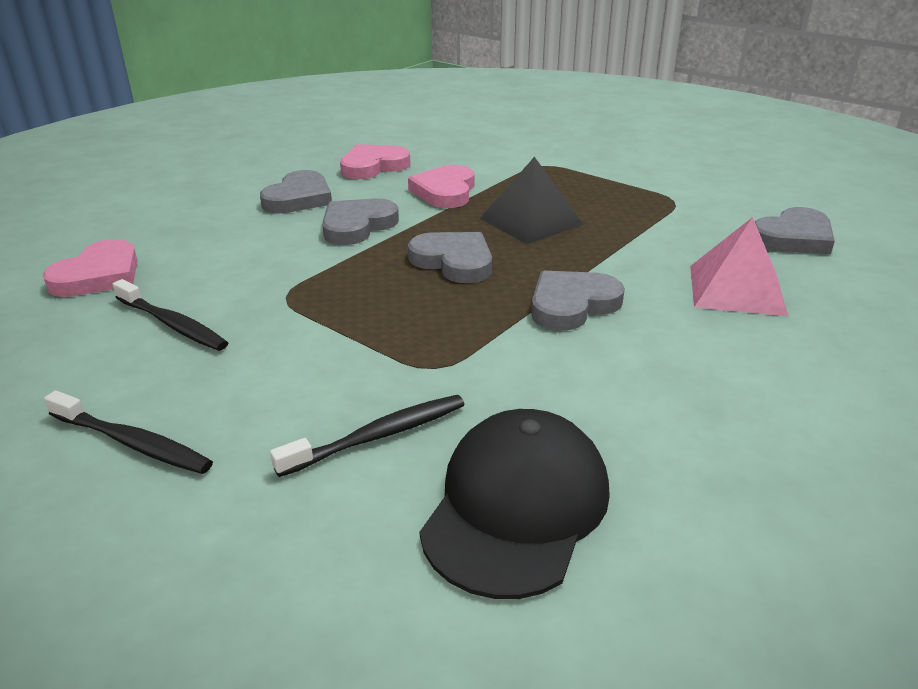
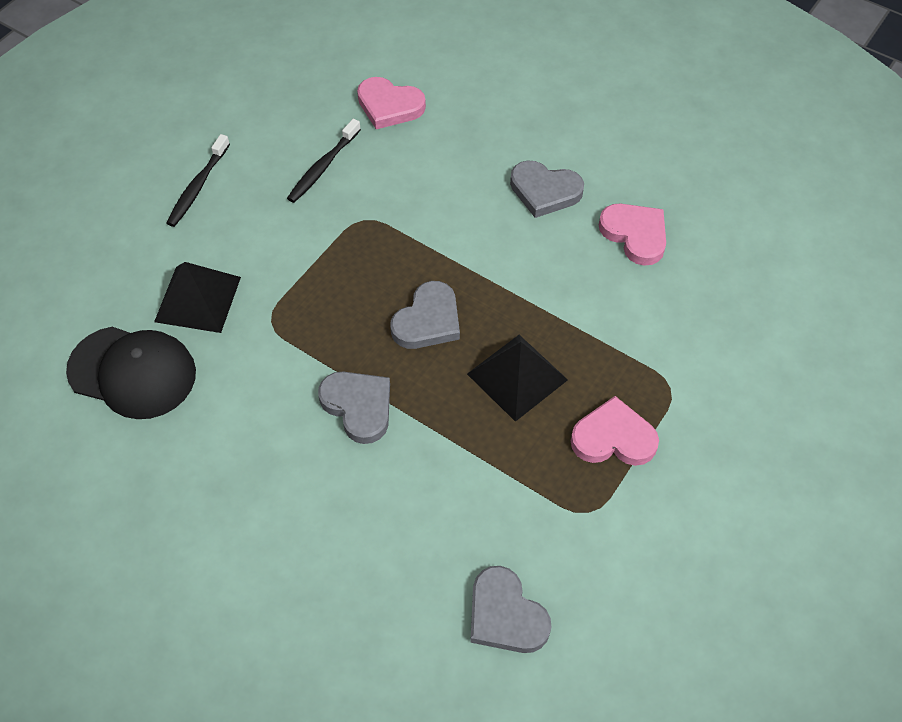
camera: 85 degrees right, 25 degrees up
(357, 226) = (490, 243): grey heart -> none
(378, 436) = (198, 299): black toothbrush -> black pyramid
(445, 191) = (578, 302): pink heart -> pink heart (613, 438)
(736, 289) = (390, 537): pink pyramid -> none

